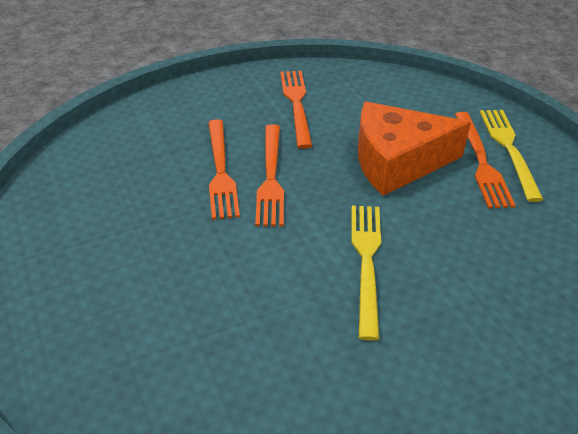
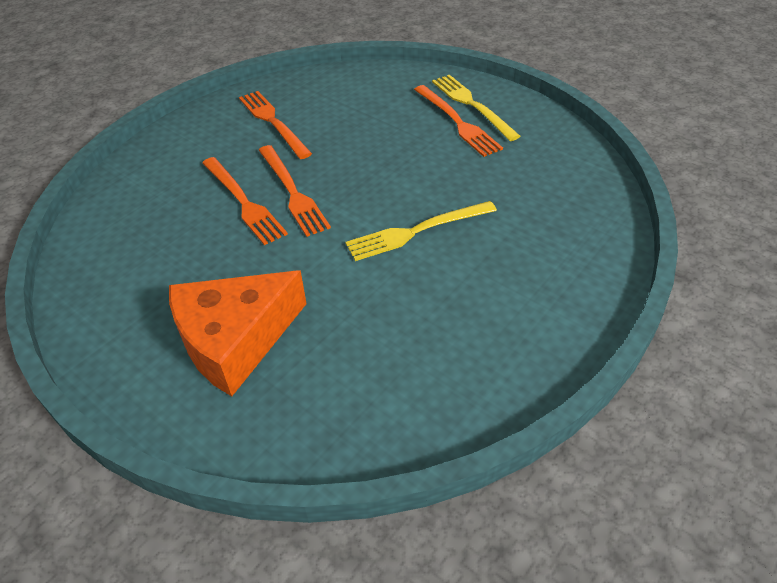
camera: 25 degrees left, 5 degrees up
(366, 262) = (417, 231): yellow fork -> yellow fork turned 90 degrees counterclockwise
(397, 162) = (391, 144): orange cheese -> orange cheese (235, 340)

